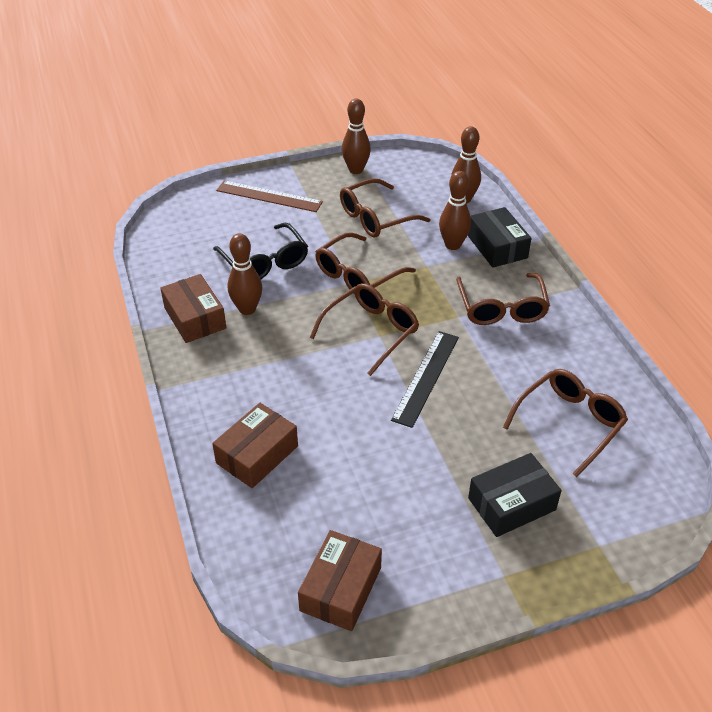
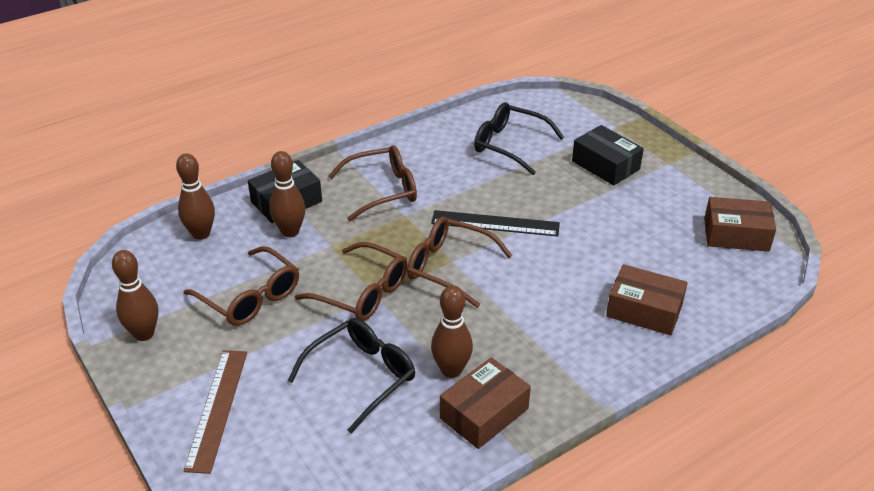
camera: 105 degrees left, 5 degrees down
(569, 423) = (509, 145): brown glasses -> black glasses

